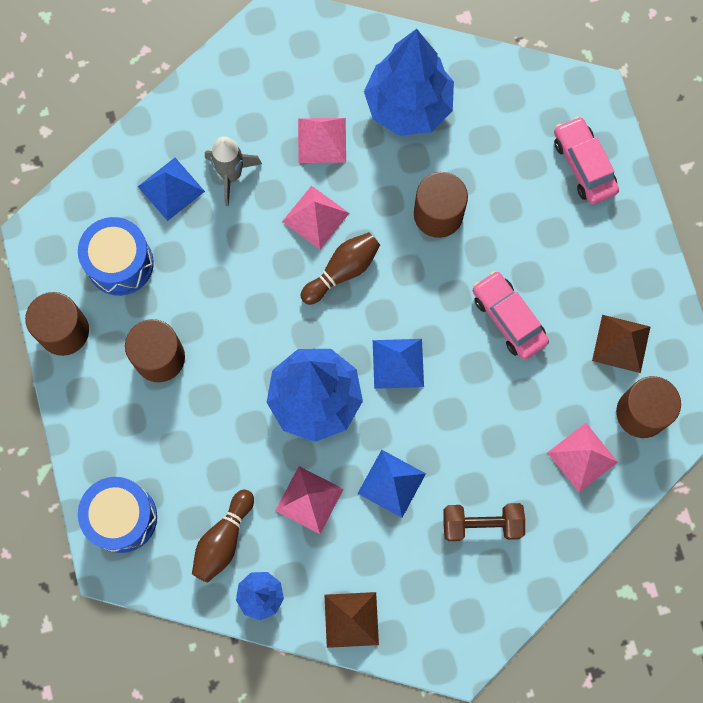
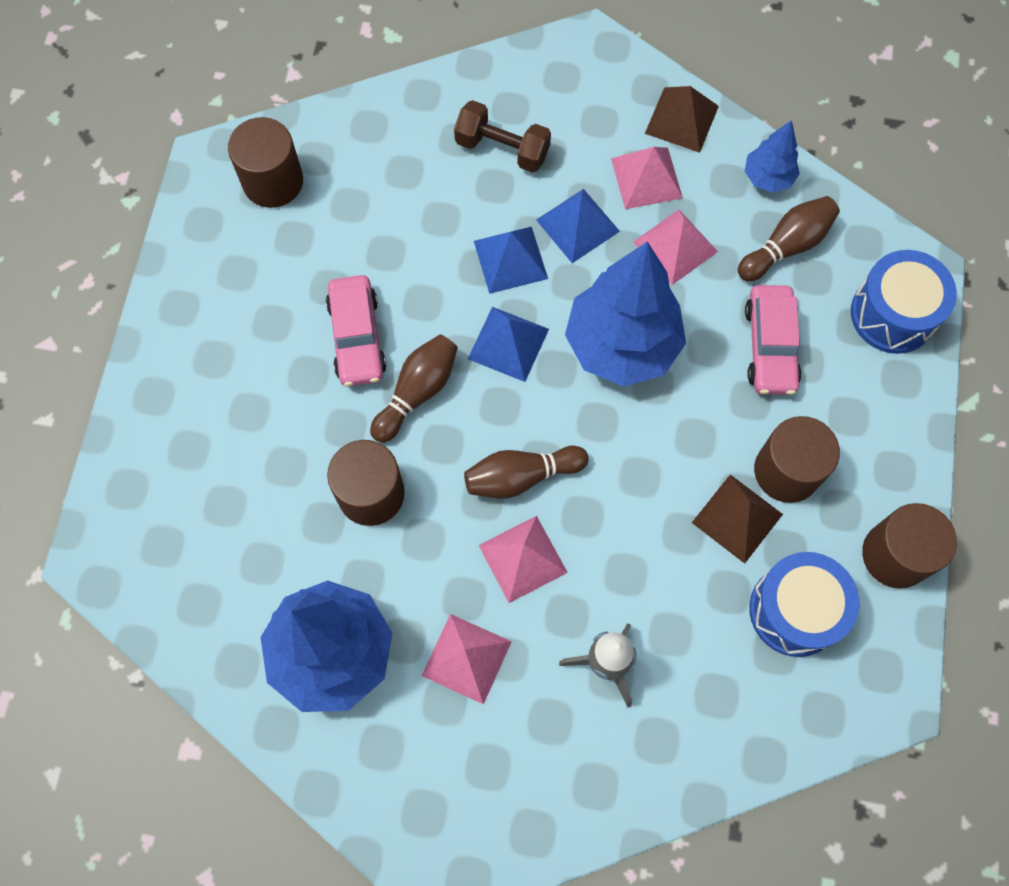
camera: 155 degrees left, 5 degrees down
(171, 188) = (692, 682): blue pyramid -> blue pyramid (510, 259)
(444, 298) = (417, 392): none -> brown bowling pin
(582, 457) = (361, 166): pink pyramid -> pink pyramid (646, 178)
(583, 165) = (163, 474): pink car -> pink car (770, 346)
(621, 343) = (249, 258): brown pyramid -> brown pyramid (737, 518)

